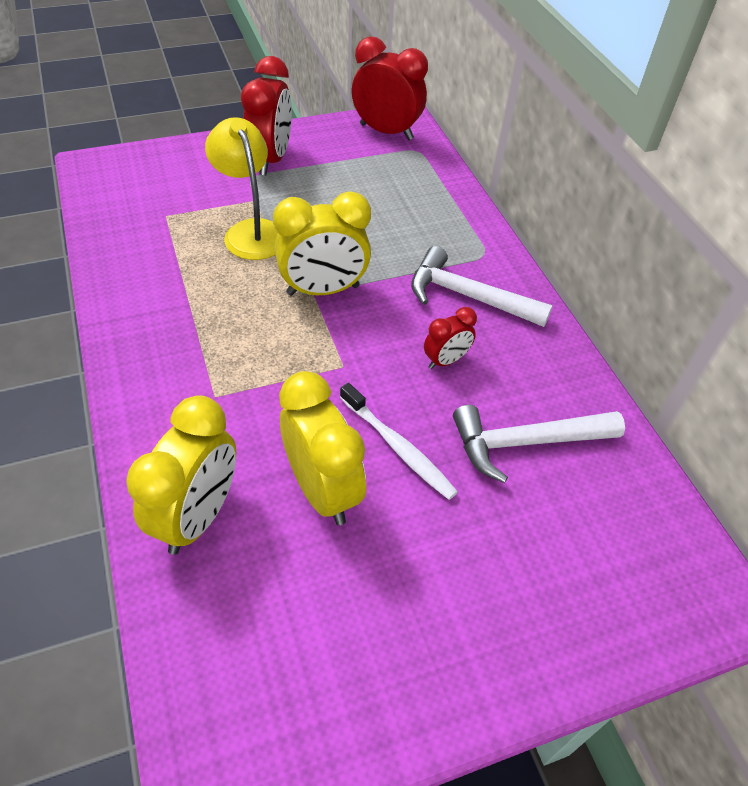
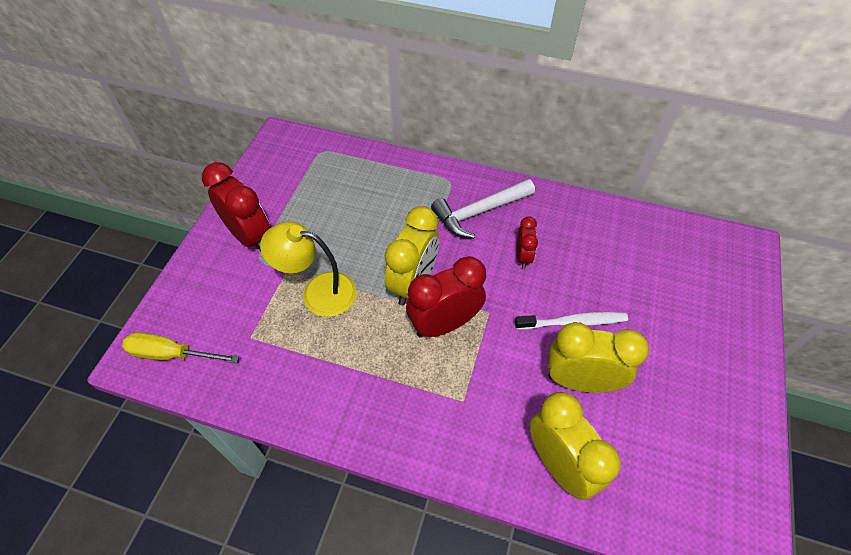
camera: 50 degrees left, 5 degrees up
(111, 181) = (171, 354): none -> yellow screwdriver
(386, 132) = (286, 154): red clock -> red clock (444, 324)
(525, 443) = (608, 259): white hammer -> none

